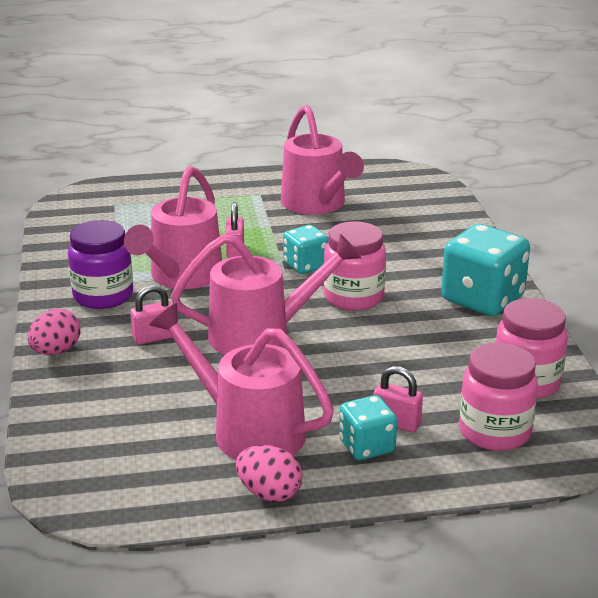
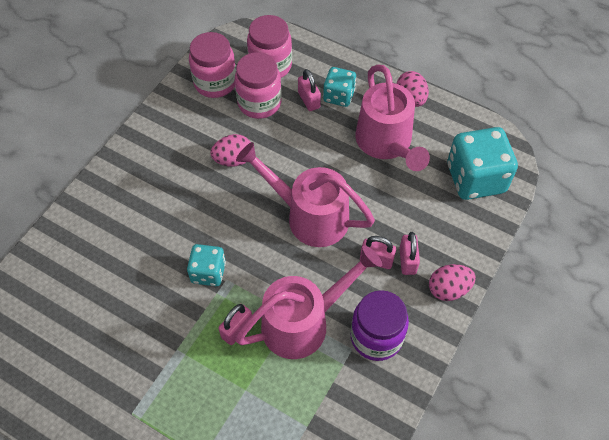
camera: 140 degrees left, 30 degrees up
(120, 351) = (407, 261): none -> pink padlock
(317, 205) = (109, 355): pink watering can -> none
(353, 297) = (218, 213): pink jar -> pink jar (259, 103)
(399, 336) = (233, 160): none -> pink egg
(482, 299) = (148, 157): turquoise dice -> turquoise dice (475, 178)

